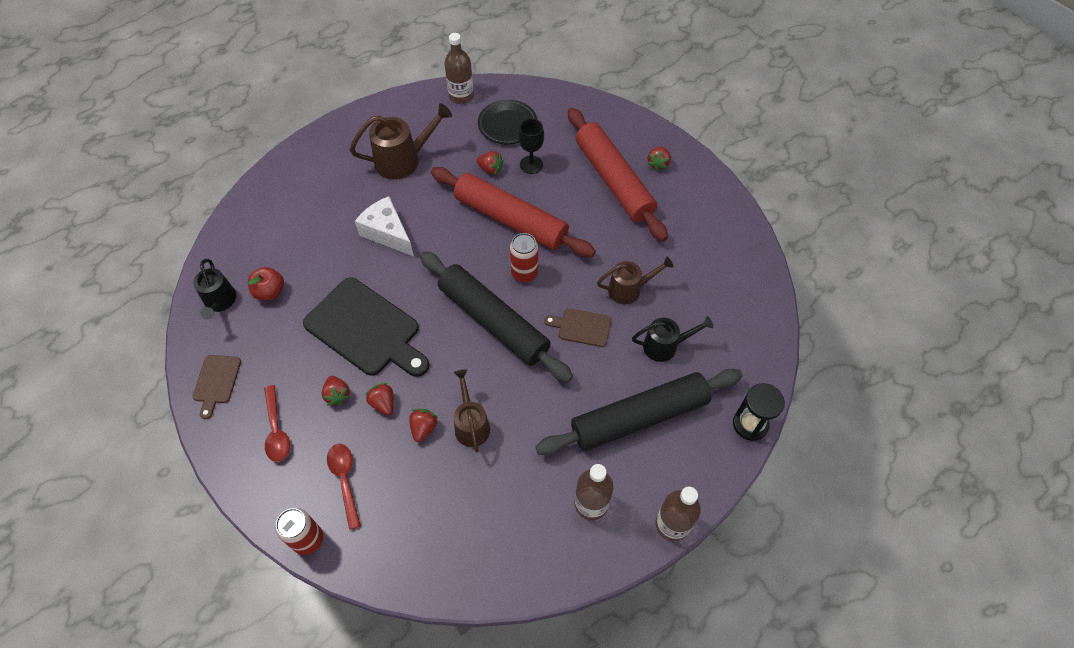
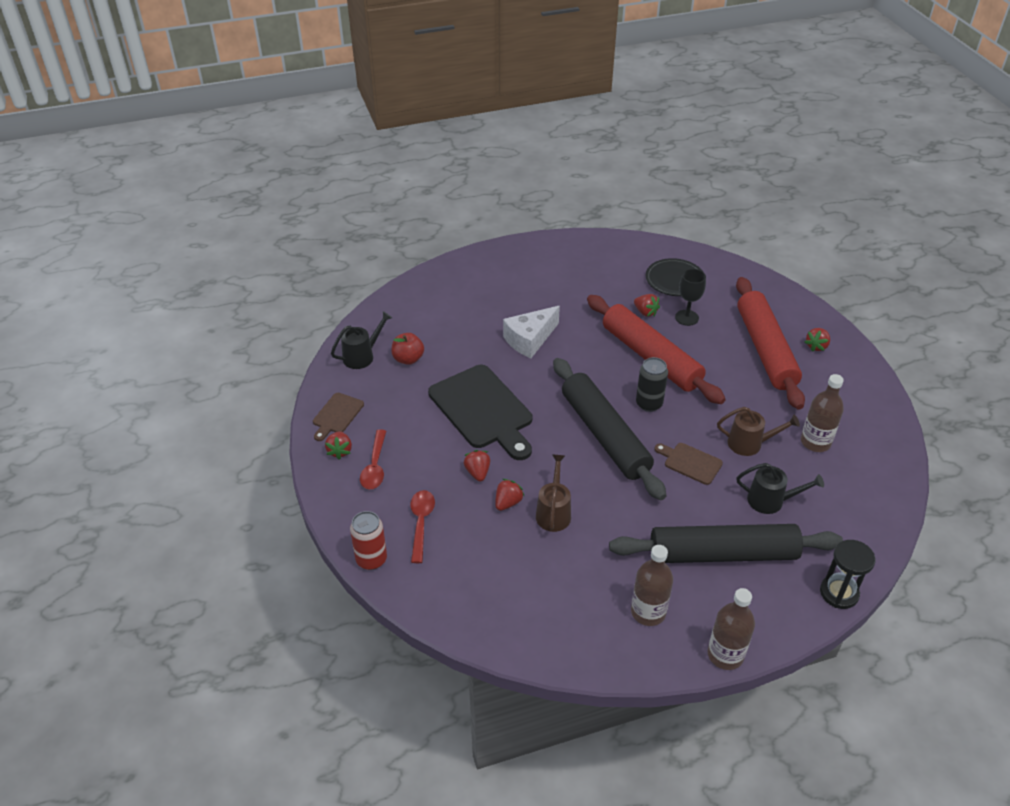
camera: 20 degrees right, 15 degrees down
(220, 302) = (362, 356): black watering can -> black watering can turned 135 degrees counterclockwise
(337, 395) = (439, 454): red strawberry -> red strawberry (340, 451)
(387, 233) = (530, 340): white cheese -> white cheese turned 105 degrees counterclockwise
(404, 160) = (565, 286): brown watering can -> none
(461, 96) = (638, 248): brown bottle -> brown bottle (815, 442)
(524, 273) = (649, 404): red can -> black can

